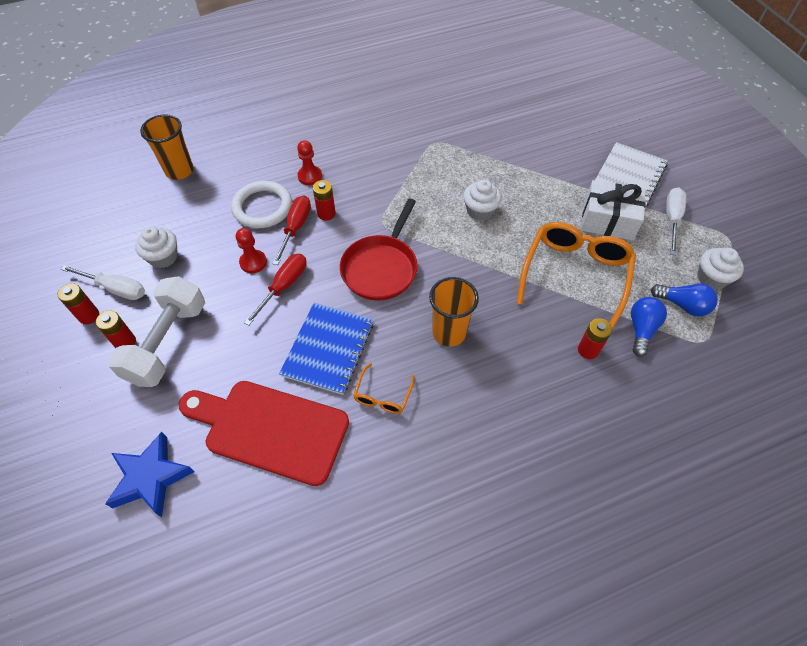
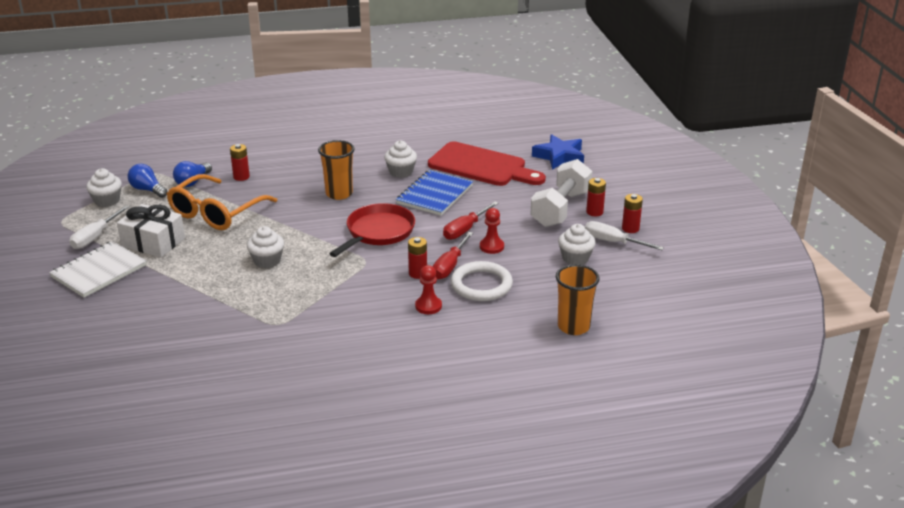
camera: 170 degrees left, 25 degrees down
(382, 395) = (401, 172): orange glasses -> white cupcake

